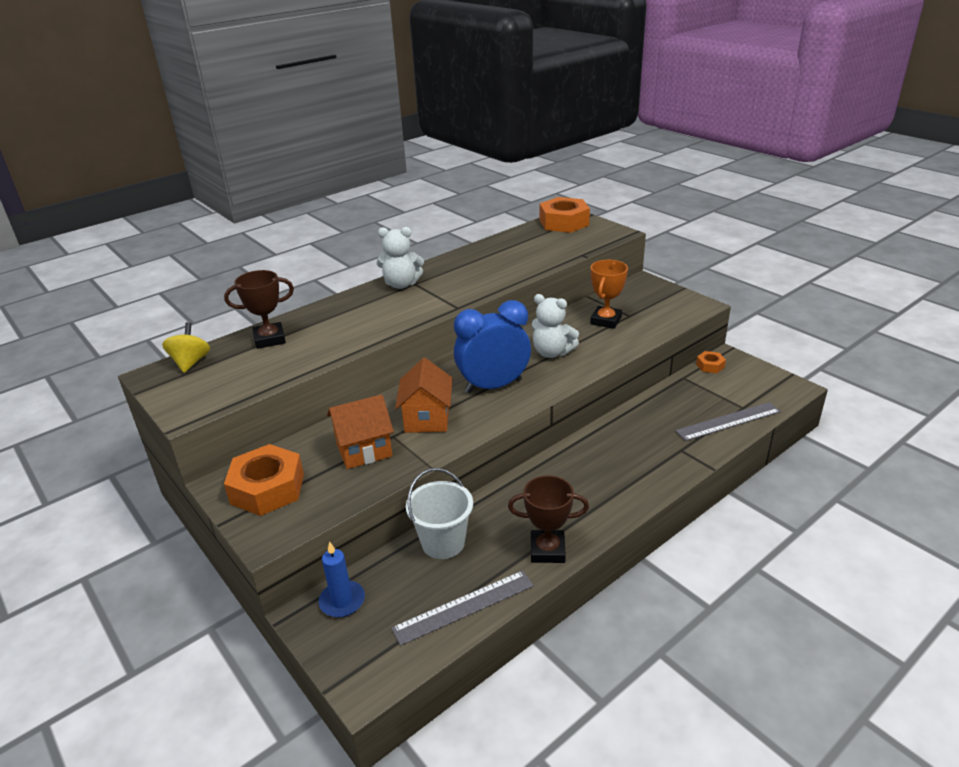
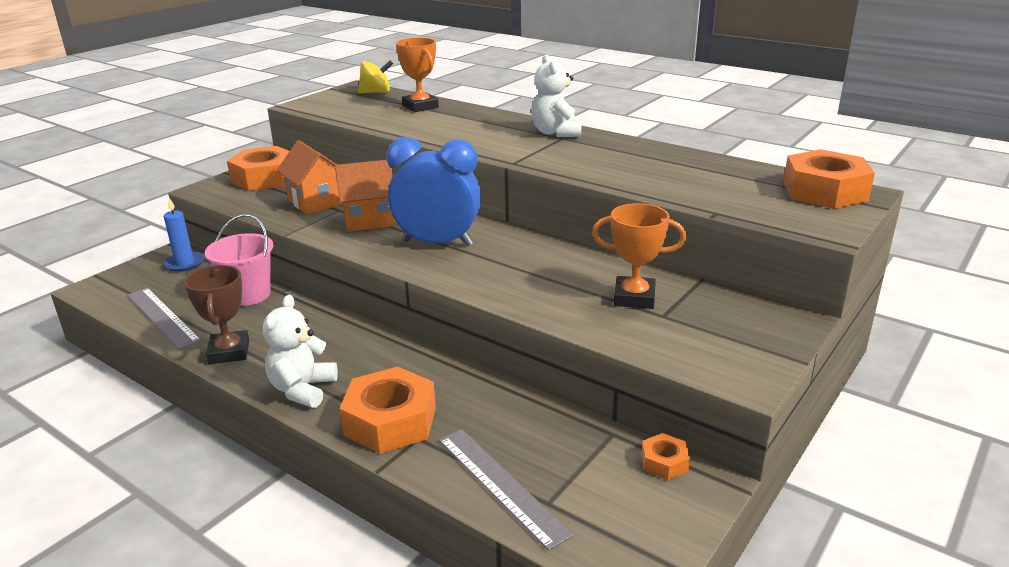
camera: 75 degrees right, 5 degrees down
(270, 339) = (420, 106): brown trophy -> orange trophy
(443, 543) = (248, 295): white bucket -> pink bucket
(493, 386) = (437, 243): blue clock -> blue clock turned 45 degrees counterclockwise
(552, 352) = (526, 268): white teddy bear -> white teddy bear (302, 389)
(662, 460) = (390, 421): none -> orange nut

